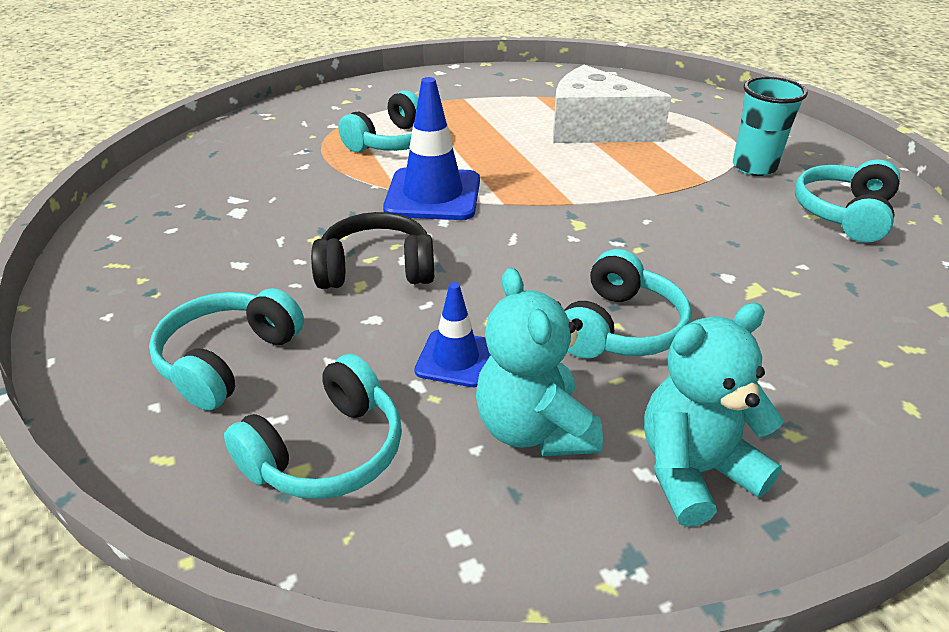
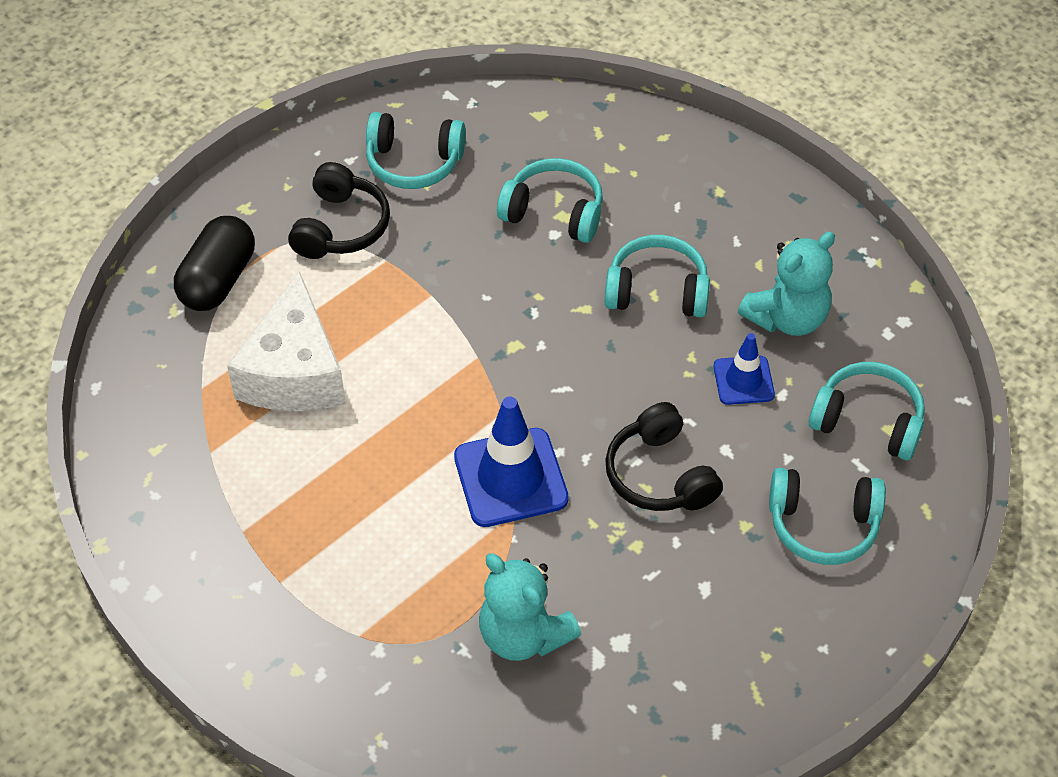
camera: 110 degrees left, 15 degrees up
(394, 142) = (402, 561): turquoise headphones -> turquoise headphones (554, 212)
(694, 471) = (777, 235): turquoise teddy bear -> turquoise teddy bear (523, 635)
(700, 115) = (218, 280): none -> black capsule
(754, 167) = (341, 227): turquoise cup -> black headphones

